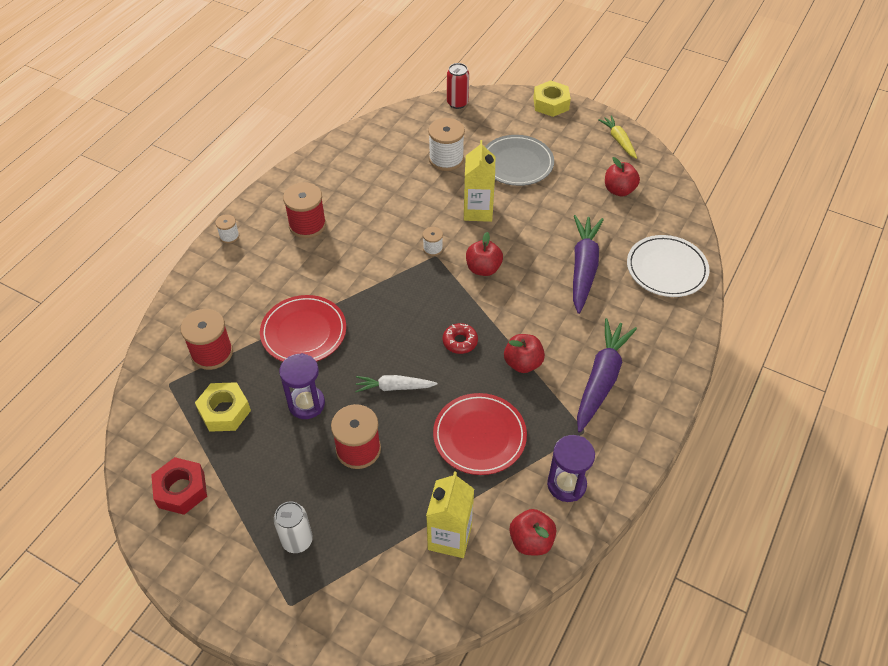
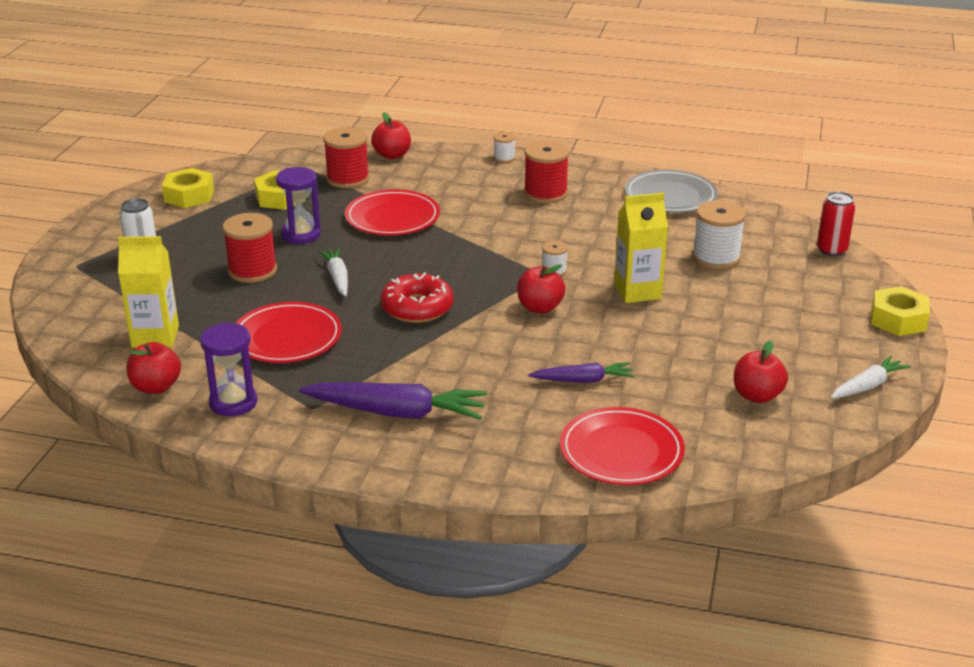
camera: 75 degrees right, 20 degrees down
(181, 490) = (189, 196): red nut -> yellow nut
(460, 341) = (417, 308): red donut -> red donut, size x1.68
(516, 163) = (748, 307): grey plate -> grey plate (670, 196)
(523, 363) = (401, 353): red apple -> red apple (392, 155)
(583, 268) = (583, 380): purple carrot -> purple carrot, size x0.58
(618, 140) = (867, 386): yellow carrot -> white carrot
(666, 269) = (621, 451): white plate -> red plate

